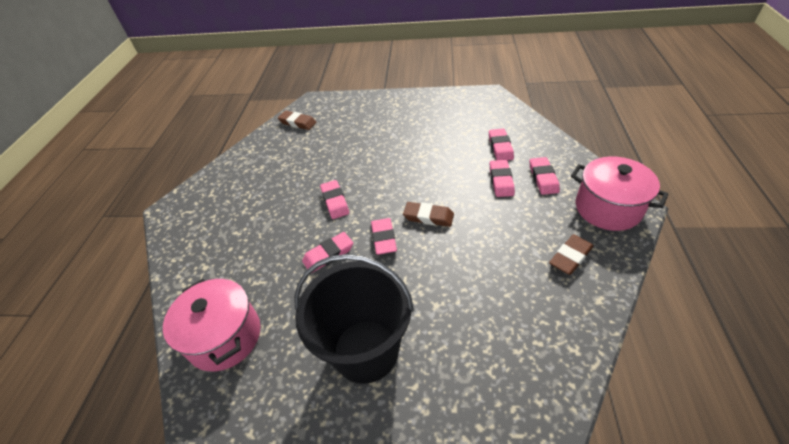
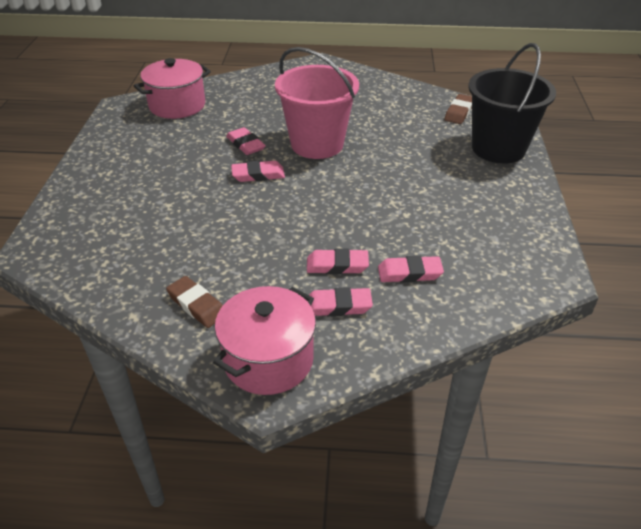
camera: 85 degrees right, 5 degrees down
(335, 201) = (317, 144): pink eraser -> pink bucket
(366, 350) = (139, 167): black bucket -> black bucket (498, 148)
(428, 217) = (283, 204): brown eraser -> none

